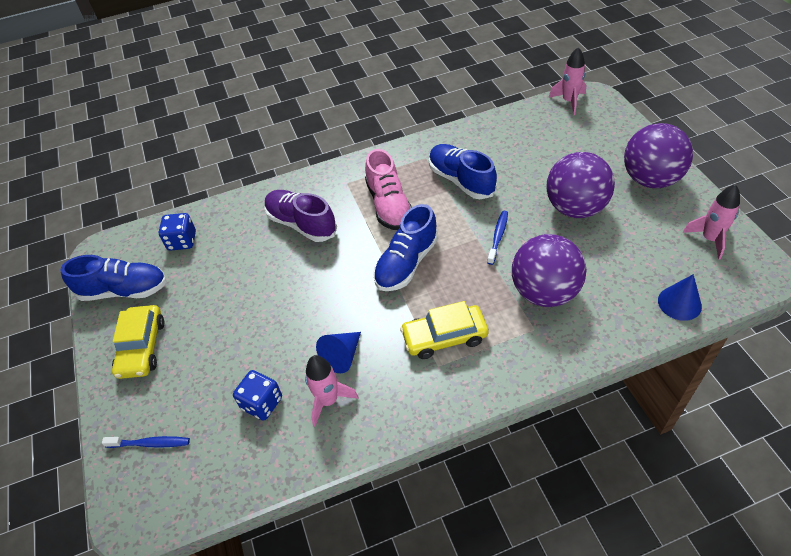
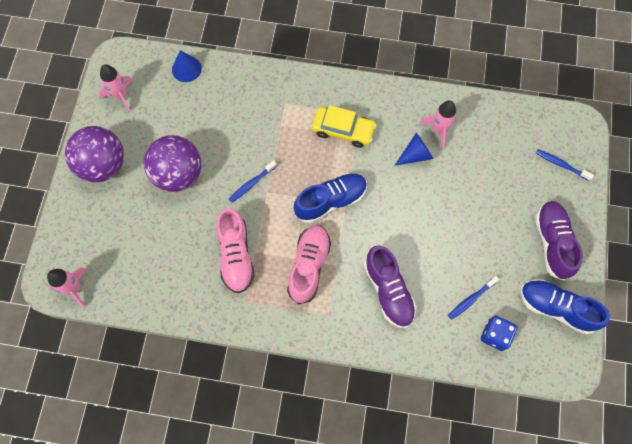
camera: 155 degrees left, 20 degrees up
(142, 347) = (552, 242): yellow car -> purple shoe
(216, 256) = (471, 299): none -> blue toothbrush
(262, 403) = (481, 152): blue dice -> none
(461, 180) = (236, 255): blue shoe -> pink shoe
(544, 292) = (258, 123): purple ball -> none

